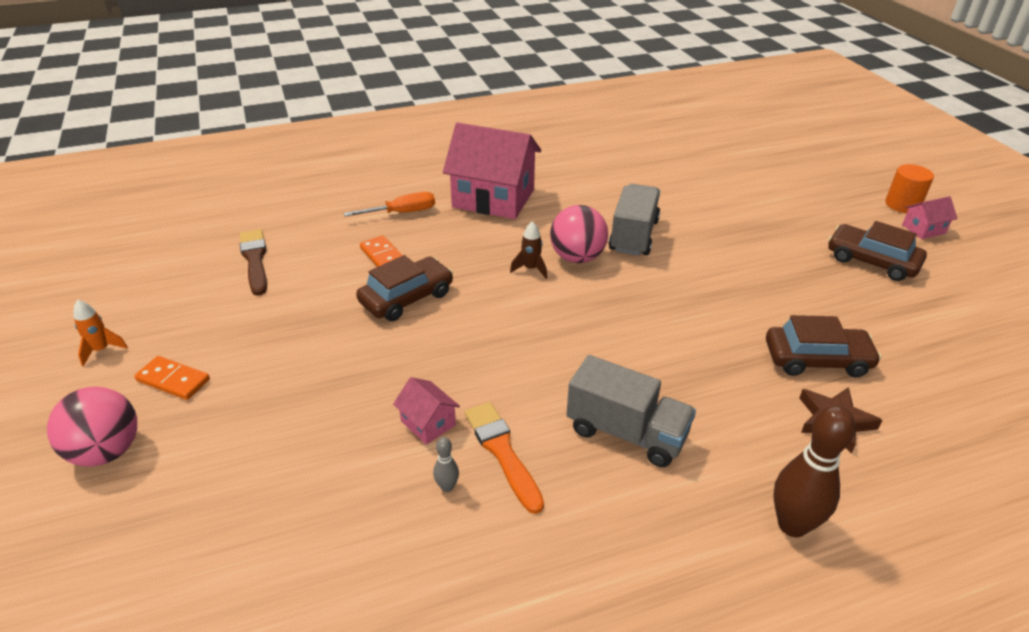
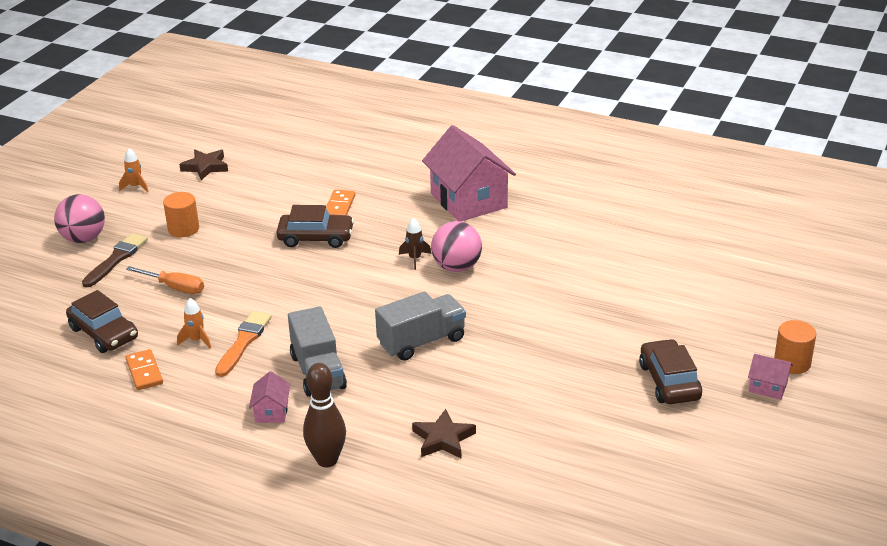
camera: 45 degrees right, 5 degrees down
(169, 287) = (205, 167): none -> brown star
(173, 380) = (147, 220): orange domino -> orange domino (144, 372)
(238, 366) = (183, 229): none -> orange cylinder
(255, 260) = (267, 172): brown brush -> brown brush (116, 259)
(402, 213) = (393, 182): orange screwdriver -> orange screwdriver (175, 287)
(428, 423) = (230, 308): pink house -> pink house (271, 411)
(447, 487) = (196, 340): grey bowling pin -> orange rocket
(633, 236) = (521, 273): grey truck -> grey truck (421, 341)
(817, 359) = (498, 407): brown car -> brown car (104, 333)

